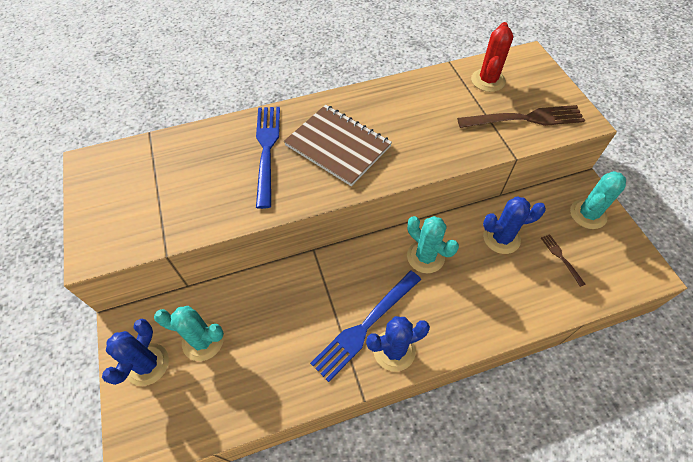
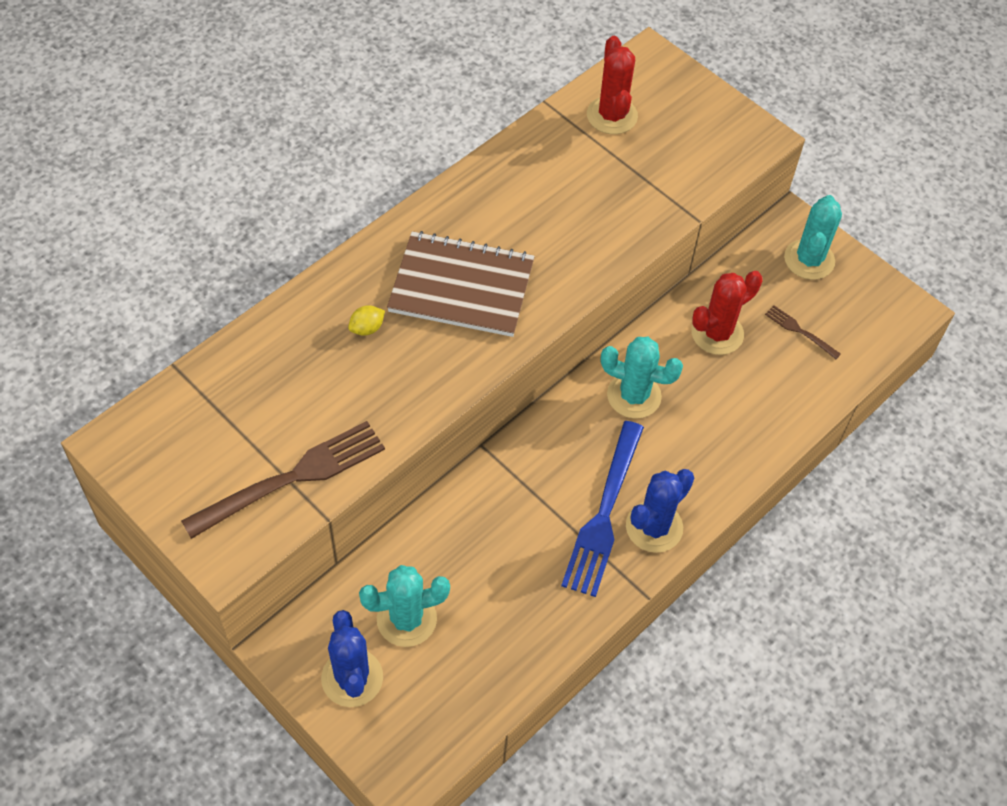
camera: 30 degrees left, 0 degrees up
(267, 150) = (367, 328): blue fork -> yellow lemon
(501, 238) = (717, 333): blue cactus -> red cactus
(525, 119) = (686, 159): brown fork -> brown fork (292, 478)

